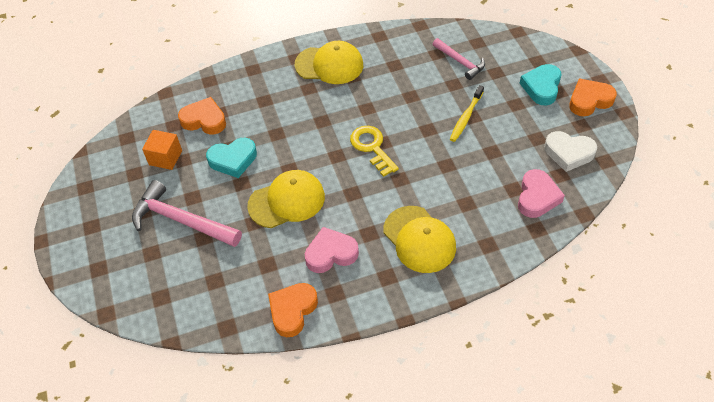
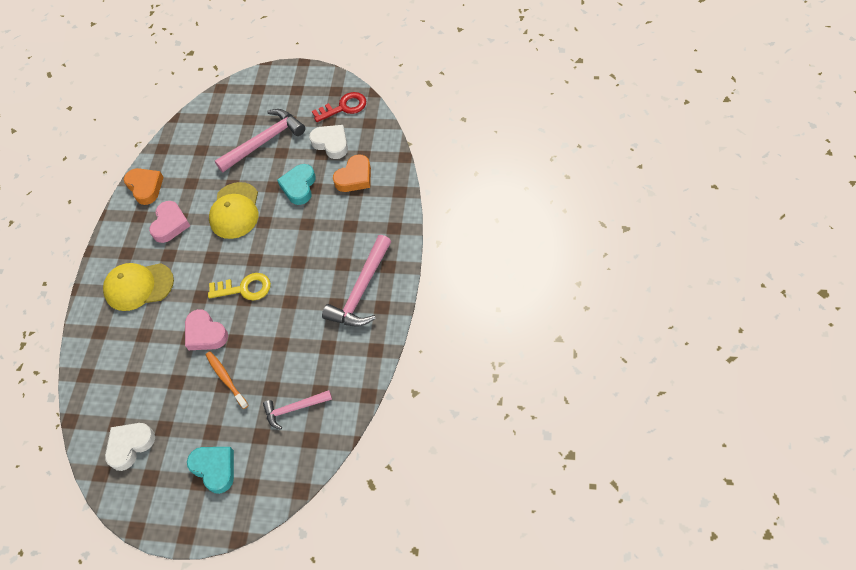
camera: 120 degrees right, 5 degrees up
(109, 169) = (344, 107): none -> red key
(165, 157) = (331, 143): orange cube -> white heart
(329, 65) = (361, 291): yellow cap -> pink hammer
(466, 117) = (226, 379): yellow toothbrush -> orange toothbrush
(537, 197) = (110, 392): pink heart -> pink heart (205, 334)
(589, 100) = (170, 505): orange heart -> none

